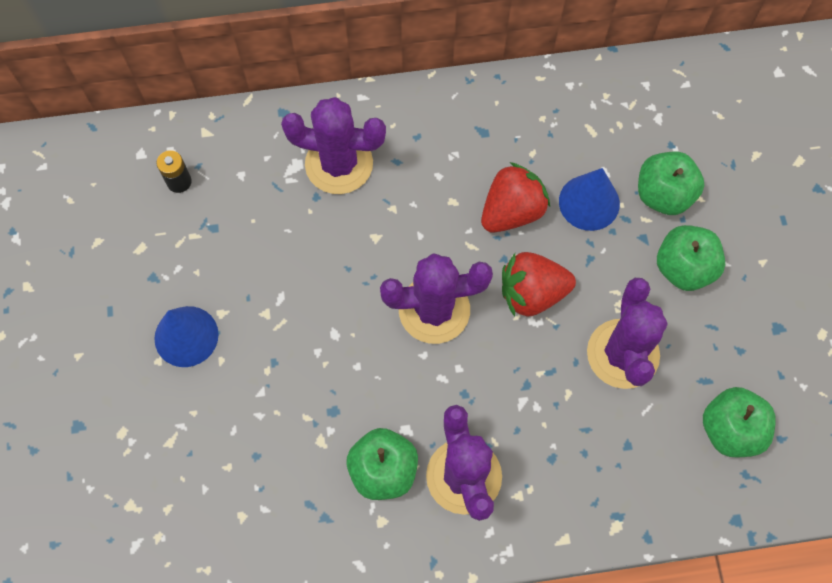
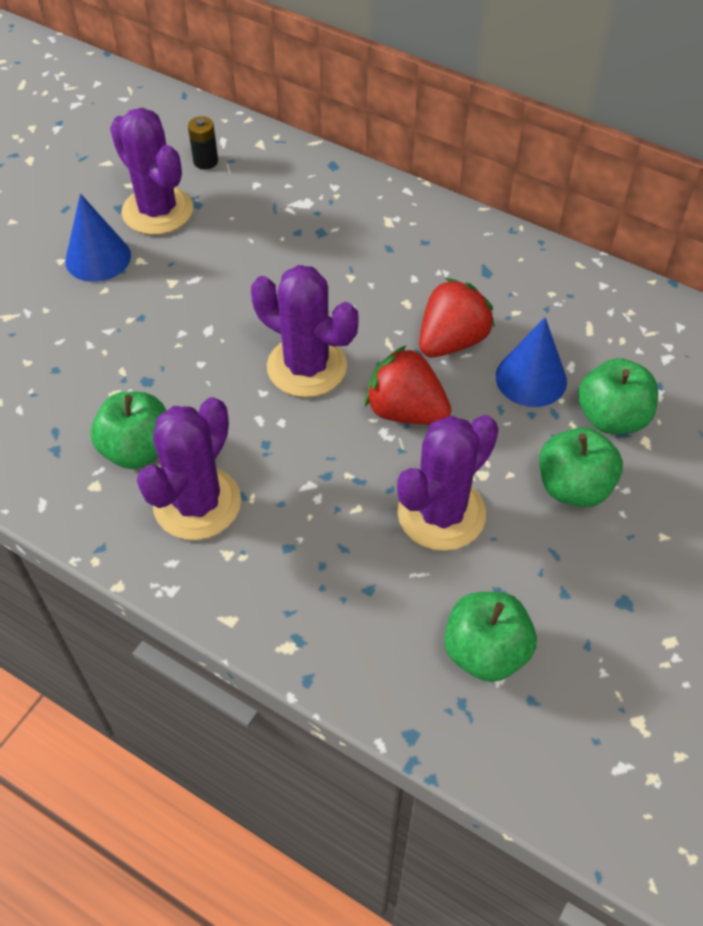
camera: 40 degrees right, 15 degrees down
(339, 164) = (339, 222): purple cactus -> purple cactus (157, 211)
(512, 211) = (451, 341): red strawberry -> red strawberry turned 45 degrees counterclockwise

